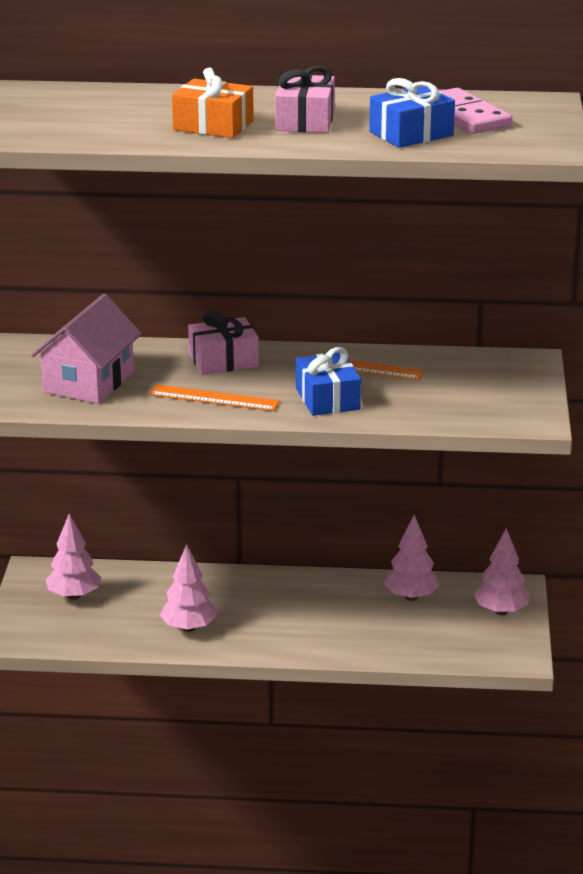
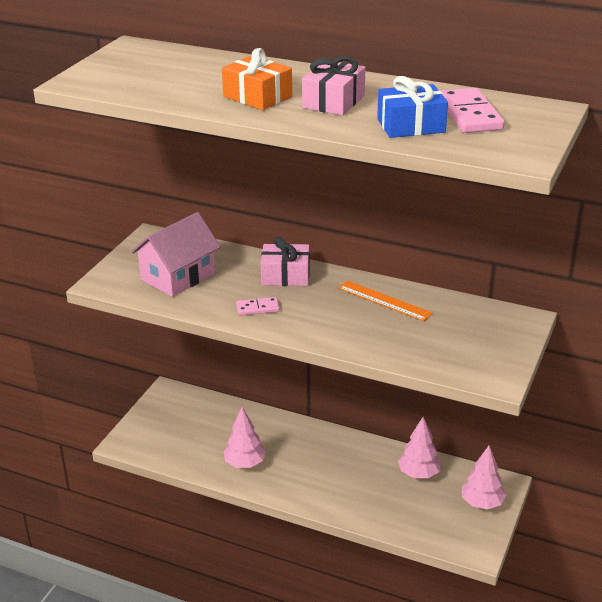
camera: 20 degrees right, 5 degrees up
(74, 596) = (182, 418): pink tree -> none
(214, 398) = (257, 308): orange ruler -> pink domino
(327, 399) = (342, 325): blue gift -> none

